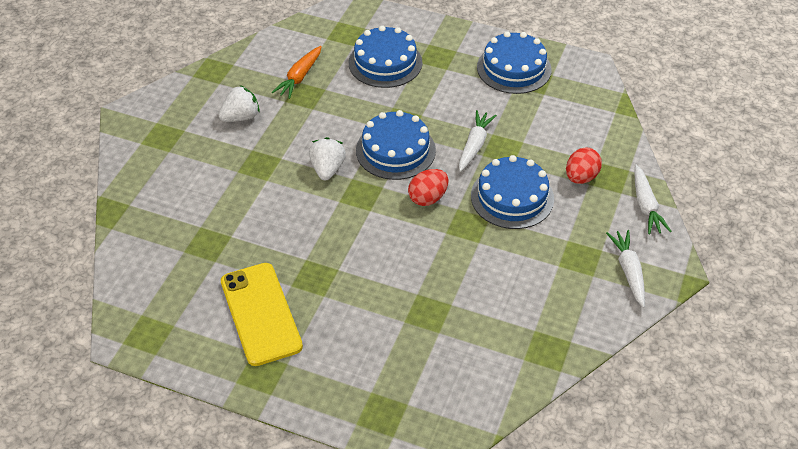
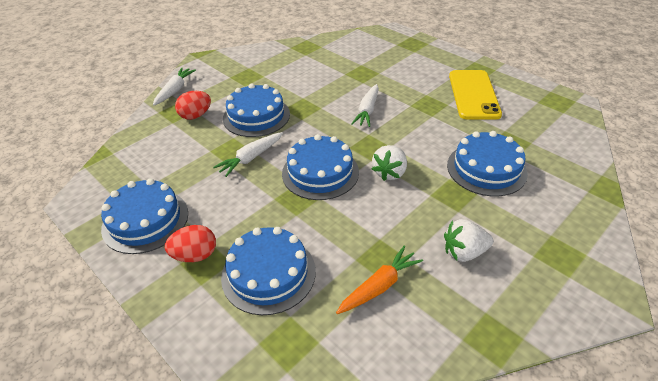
camera: 155 degrees left, 5 degrees down
(231, 201) = (486, 169): none -> blue cake
(428, 198) = (318, 130): red egg -> red egg (195, 255)
(628, 271) = (226, 65): white carrot -> white carrot (367, 110)

